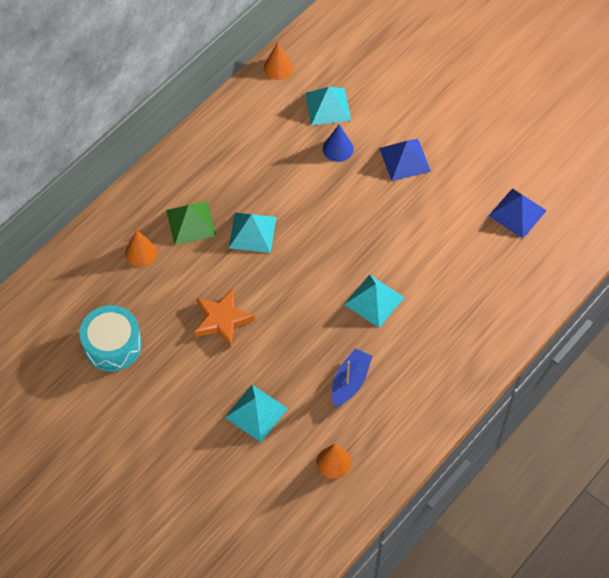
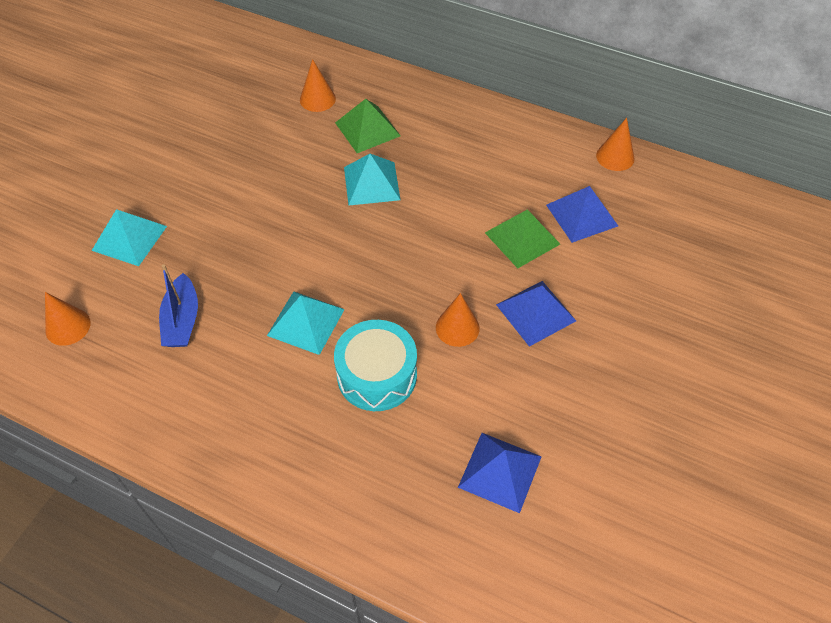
camera: 75 degrees right, 5 degrees down
(112, 345) = (199, 103): turquoise drum -> turquoise drum (377, 375)
(222, 320) = (247, 182): orange star -> none
(328, 106) = (581, 215): turquoise pyramid -> blue pyramid
(338, 148) = (522, 238): blue cone -> green pyramid
(350, 382) = (182, 320): blue boat -> blue boat turned 75 degrees clockwise
(404, 208) = (457, 327): none -> orange cone

